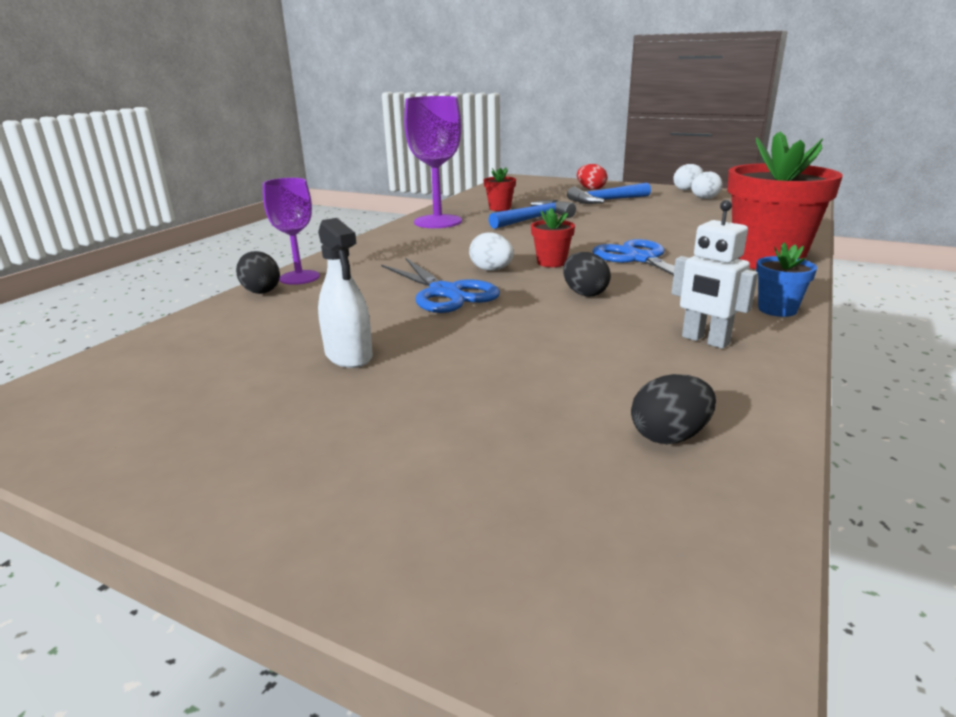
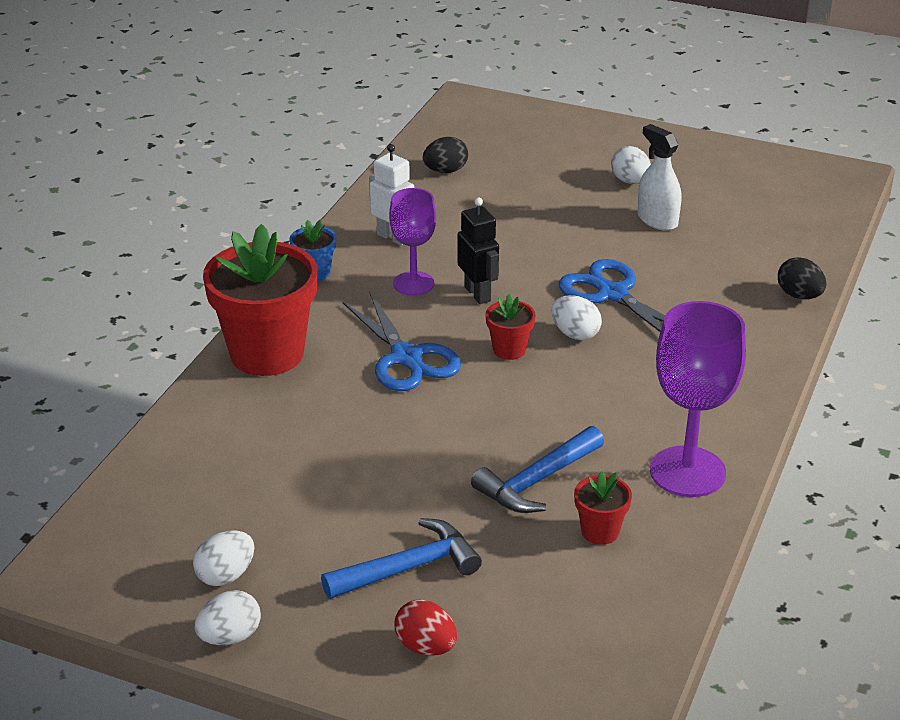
camera: 175 degrees right, 10 degrees up
(299, 277) = (779, 319): purple goblet -> purple goblet (413, 283)
(349, 410) = (630, 181): none -> white egg
(584, 293) = (478, 294): black egg -> black robot

